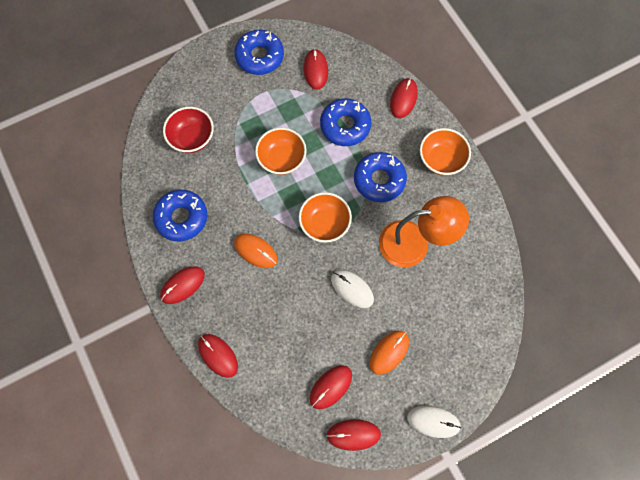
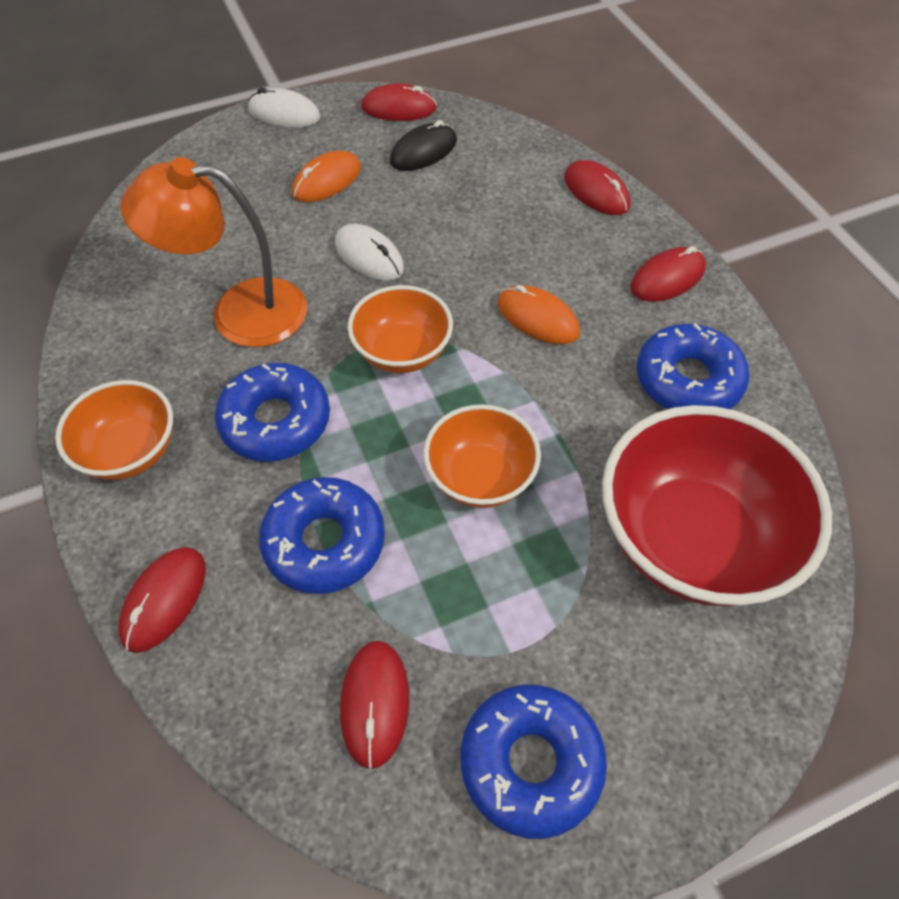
camera: 175 degrees left, 15 degrees down
(192, 138) = (692, 539): red bowl -> red bowl, size x1.75
(330, 387) = (423, 151): red mouse -> black mouse

